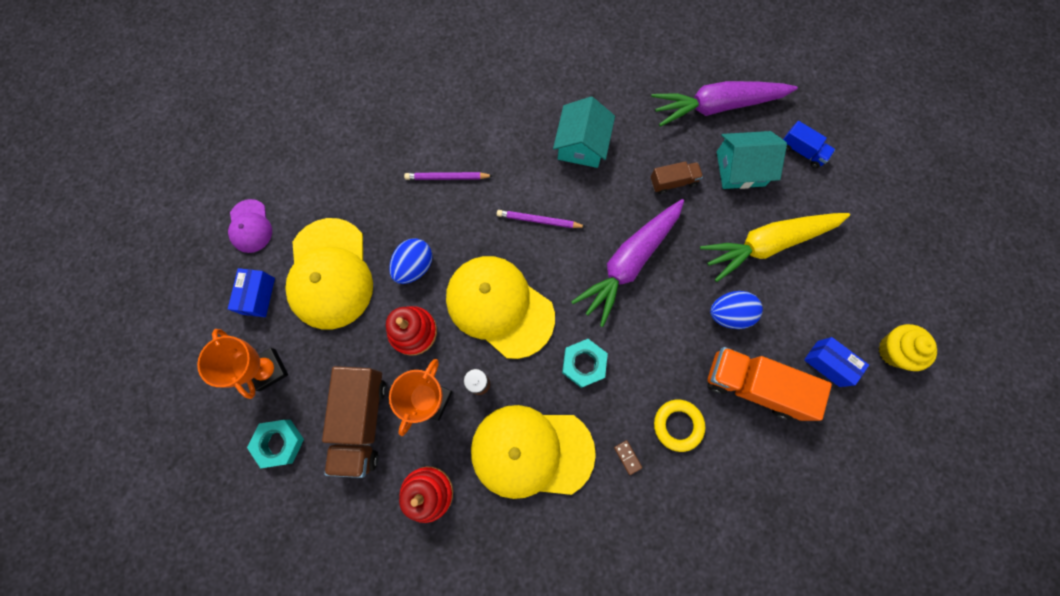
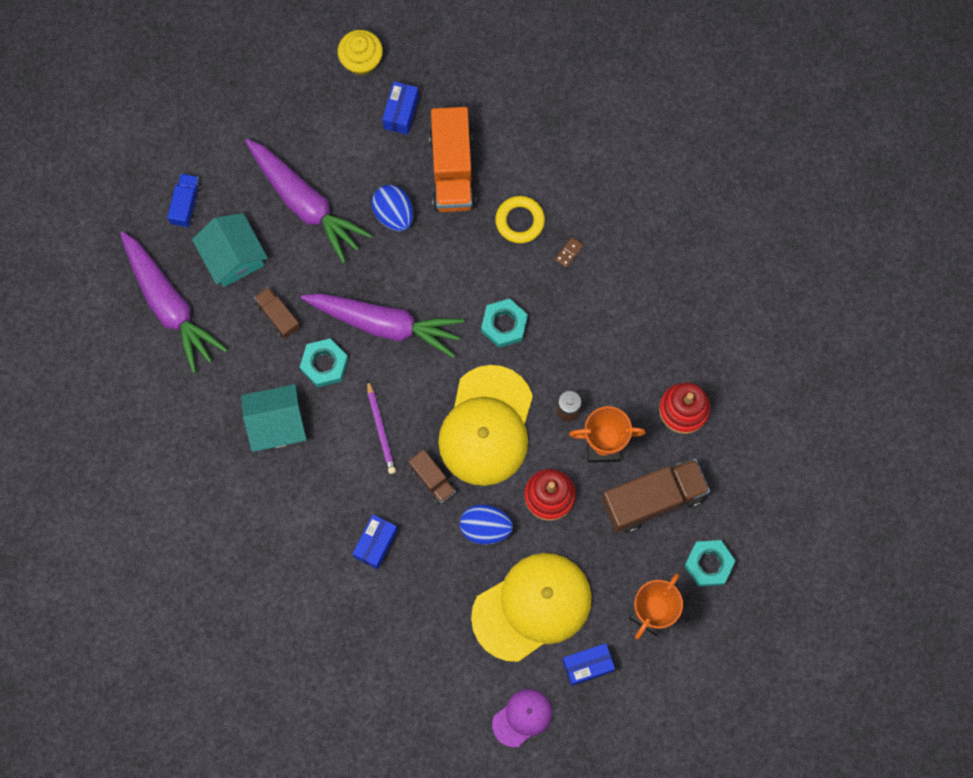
camera: 115 degrees left, 0 degrees up
(447, 177) = (376, 544): purple pencil -> blue box
(476, 242) = (432, 480): none -> brown truck
(531, 451) = (605, 336): yellow cap -> none
(615, 200) = (324, 364): none -> turquoise nut
(767, 244) = (305, 203): yellow carrot -> purple carrot

